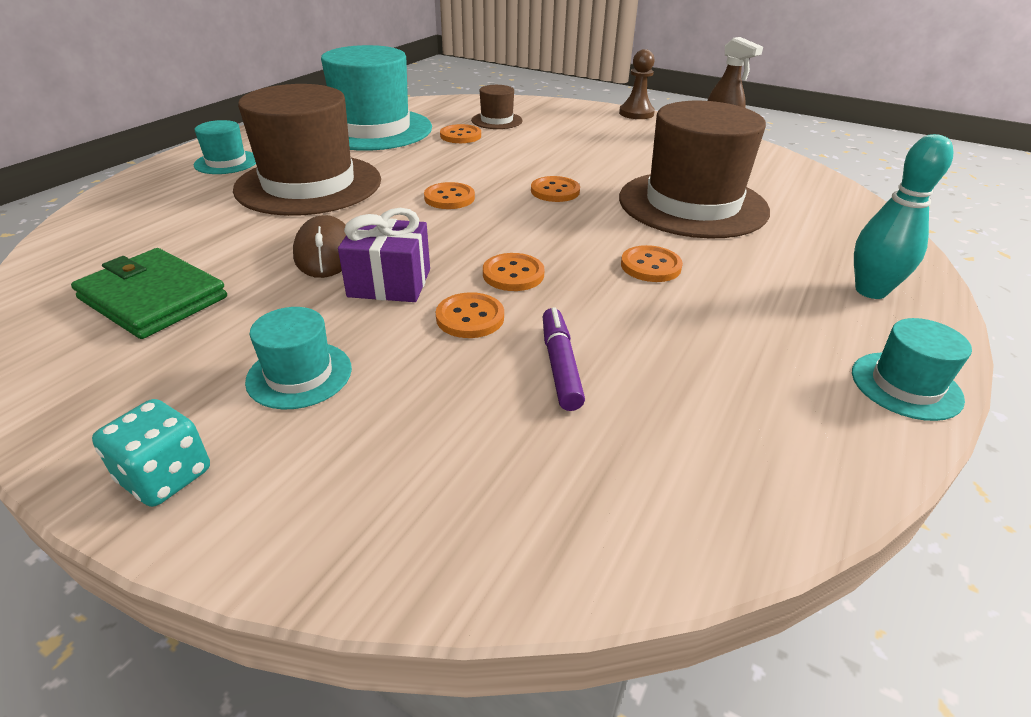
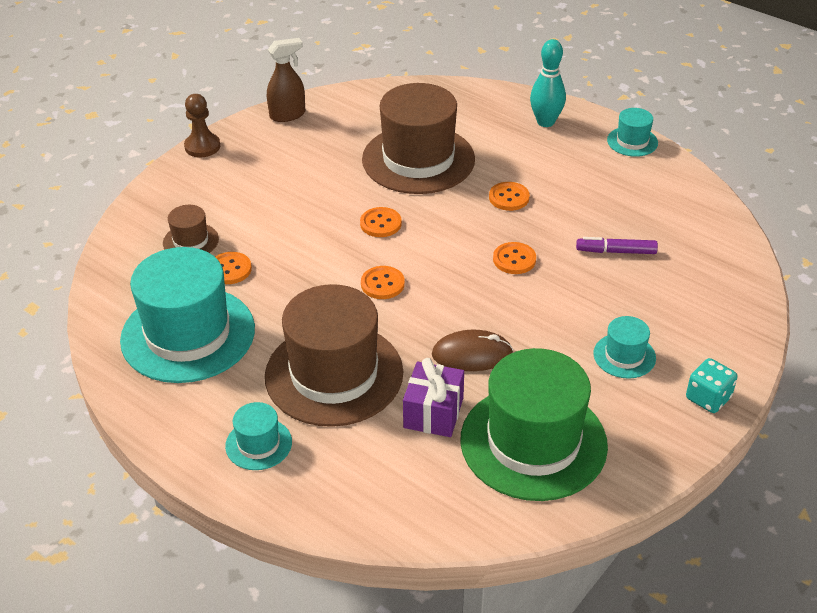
camera: 80 degrees left, 5 degrees up
(153, 298) = (533, 442): green wallet -> green hat
(389, 283) = (521, 319): purple gift -> purple gift (433, 413)
(470, 317) = (566, 283): orange button -> none

